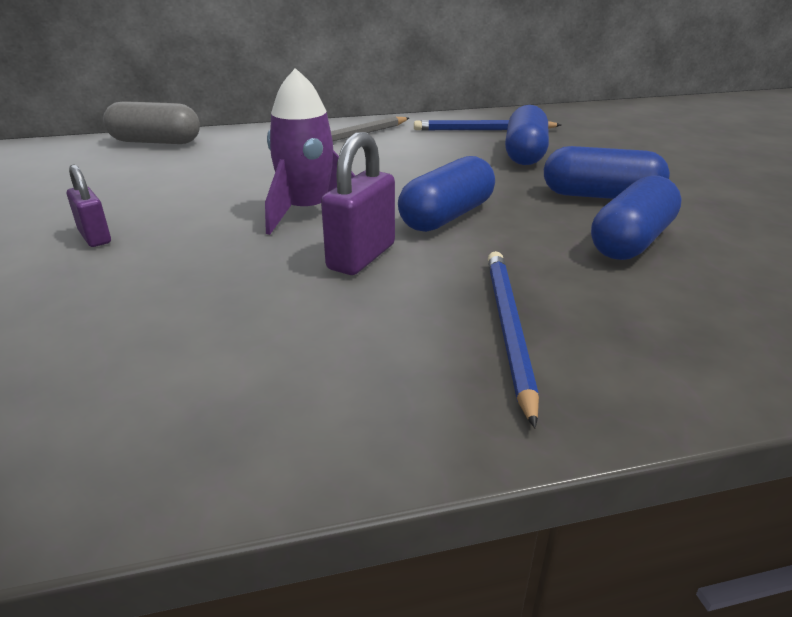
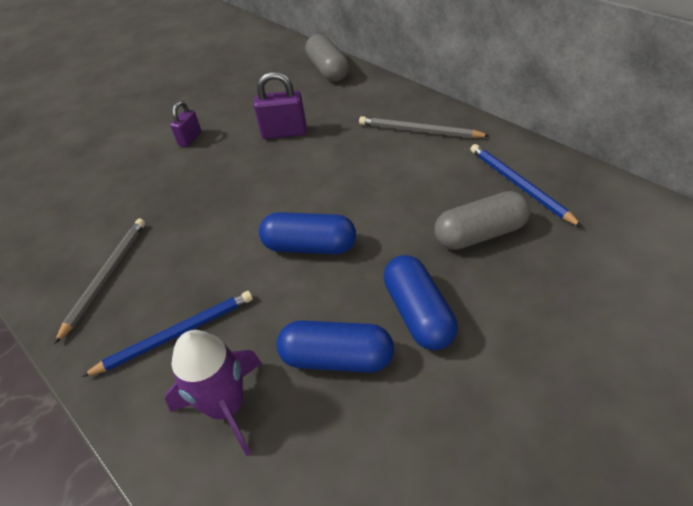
camera: 65 degrees right, 15 degrees up
(305, 371) = (105, 277): none -> grey pencil
(307, 212) = (271, 186): purple rocket -> purple rocket (226, 407)
(361, 257) = (226, 238): purple padlock -> purple padlock (284, 133)
(525, 154) = (480, 234): blue capsule -> grey capsule

